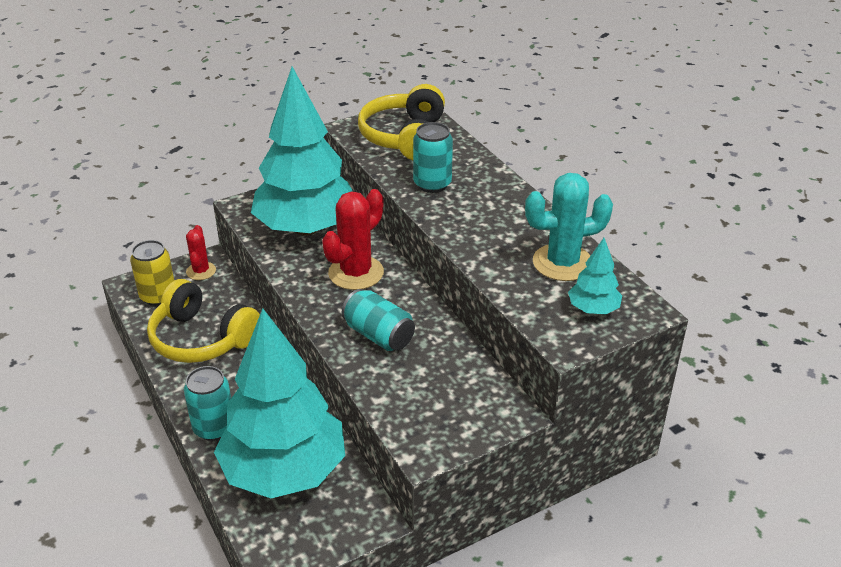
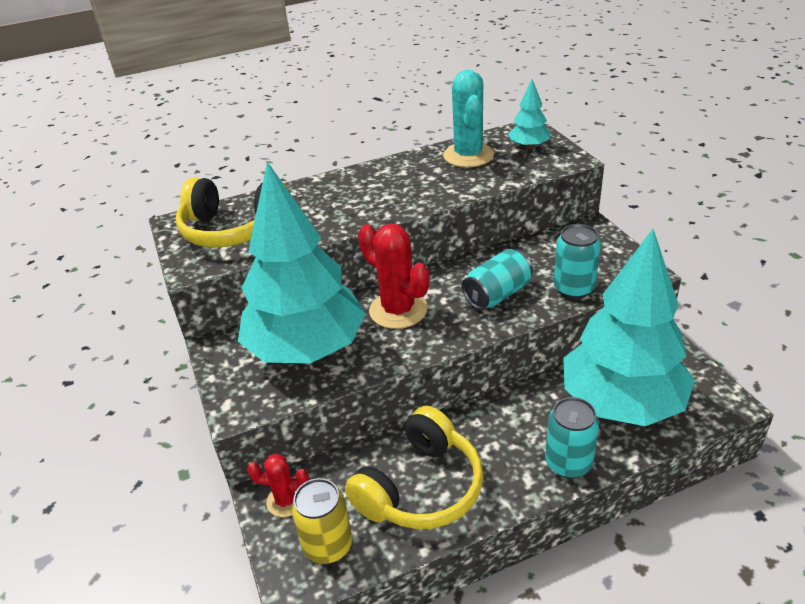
camera: 80 degrees left, 0 degrees up
(432, 184) = (331, 214): turquoise can -> turquoise can (573, 288)

